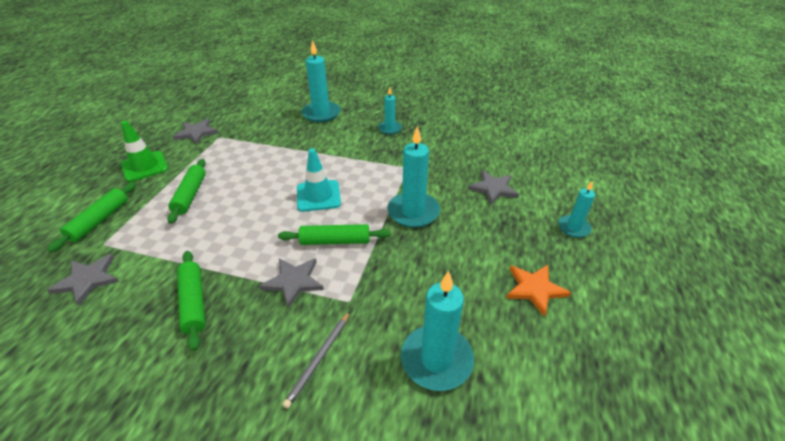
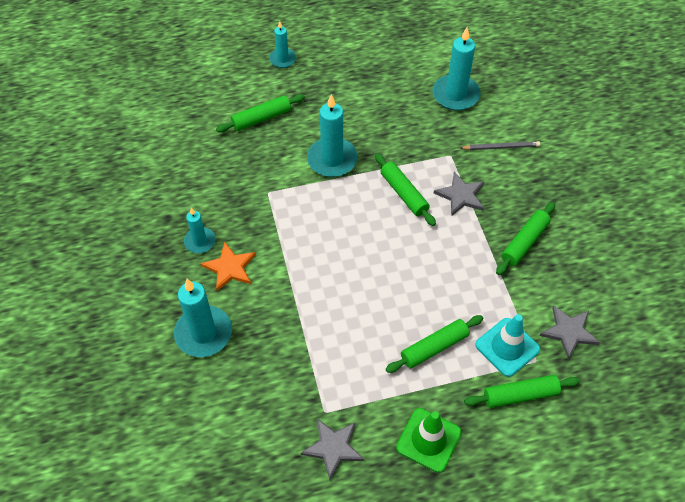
camera: 120 degrees left, 15 degrees up
(318, 196) = (359, 238): turquoise traffic cone -> turquoise traffic cone (507, 347)
(493, 188) = (261, 118): grey star -> green rolling pin
(534, 289) = (364, 66): orange star -> orange star (230, 268)

